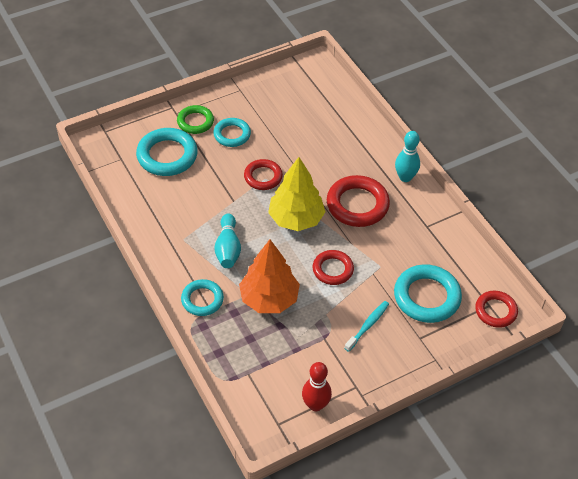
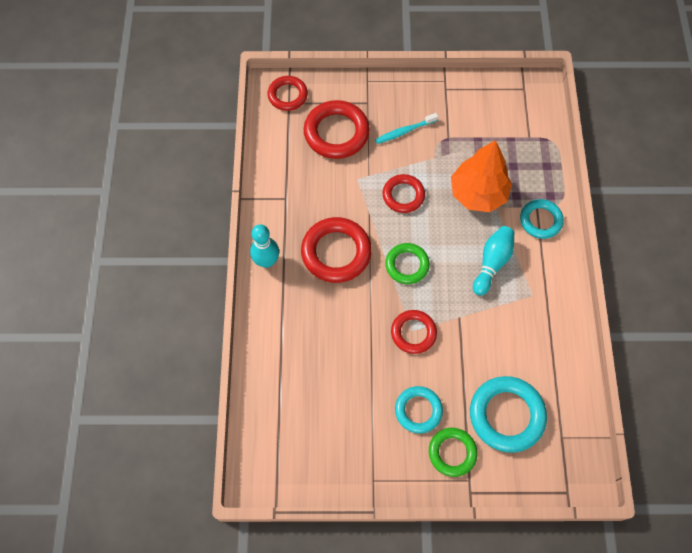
camera: 150 degrees left, 15 degrees up
(296, 219) = (407, 265): yellow tree -> green ring
(315, 405) = (486, 89): red bowling pin -> none
(427, 297) = (336, 133): turquoise ring -> red ring

